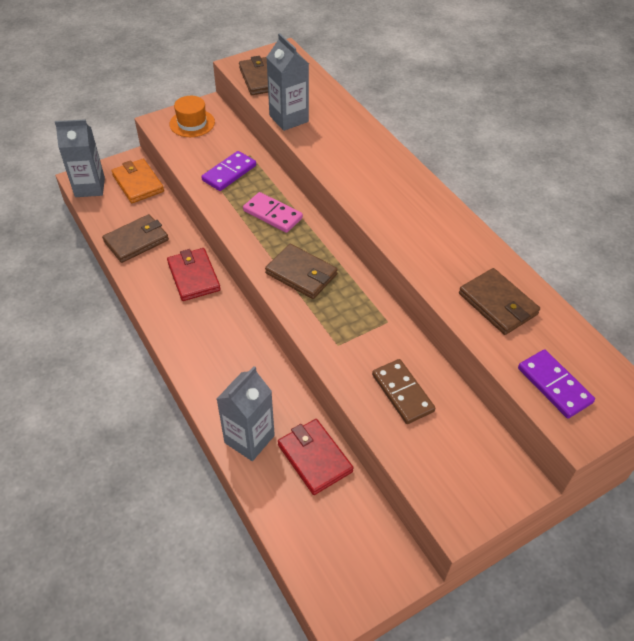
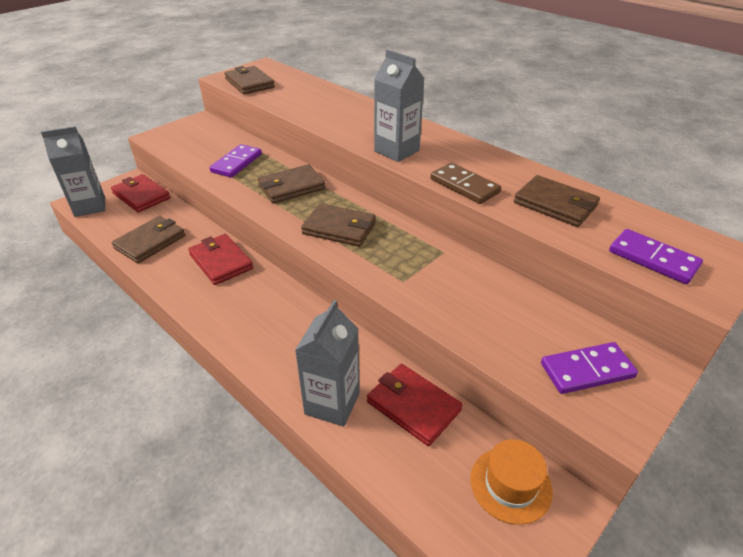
camera: 15 degrees left, 10 degrees down
(138, 183) = (141, 196): orange wallet -> red wallet
(192, 123) = (188, 133): orange hat -> orange hat (510, 484)
(272, 214) = (291, 187): pink domino -> brown wallet
(289, 118) = (286, 105): grey carton -> grey carton (396, 151)
(402, 393) = (490, 310): brown domino -> brown domino (464, 186)
(458, 469) = (587, 370): none -> purple domino

